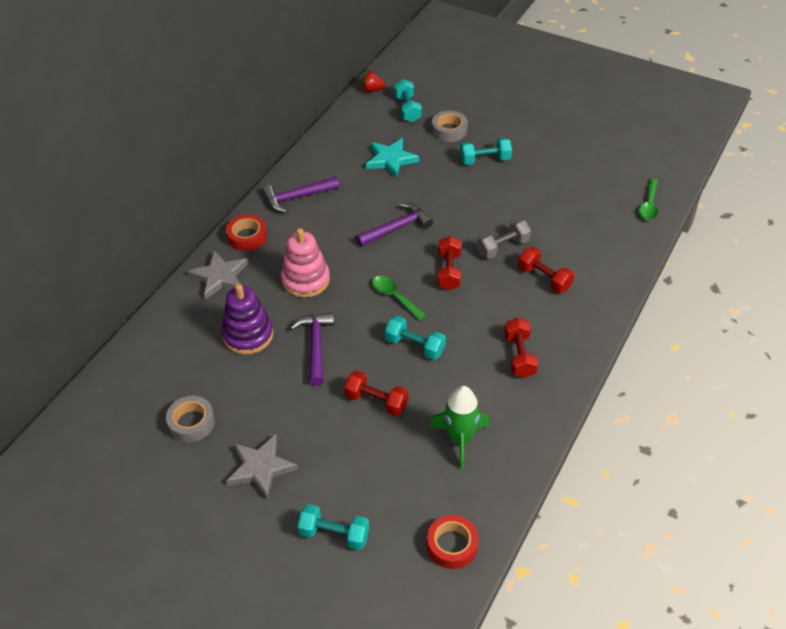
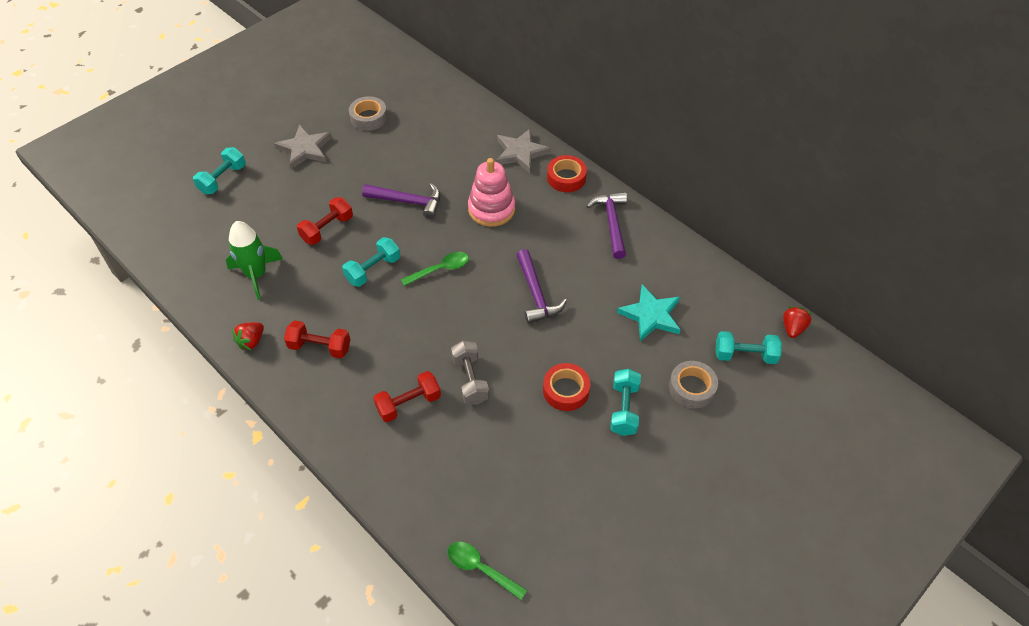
camera: 105 degrees right, 5 degrees up
(248, 335) = (442, 161): purple stacking toy -> none
(449, 271) = (455, 321): red dumbbell -> none
(452, 545) = (168, 244): red tape -> red tape (566, 390)
(539, 411) = (251, 341): none -> red strawberry

